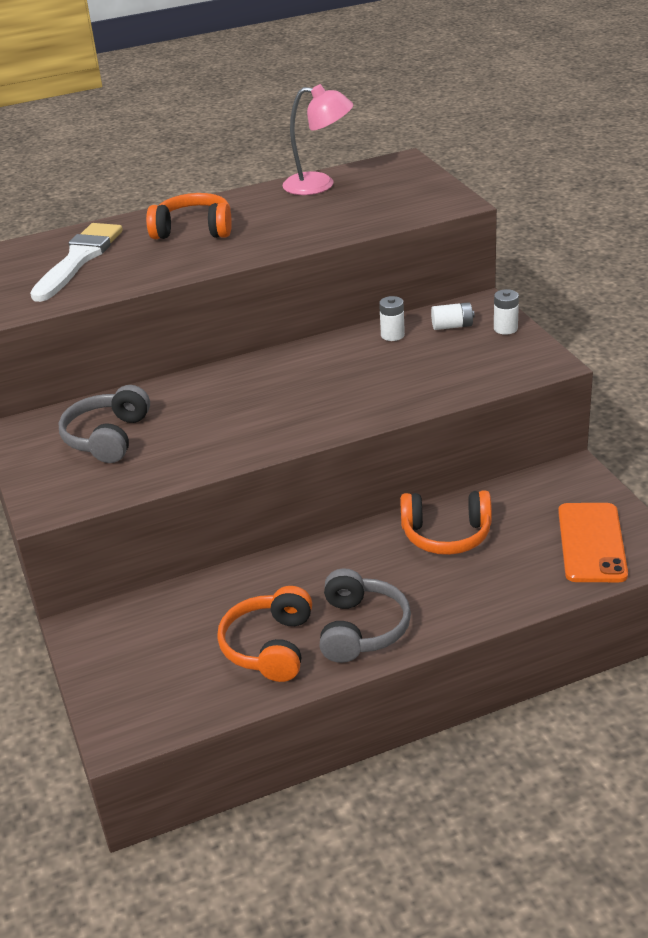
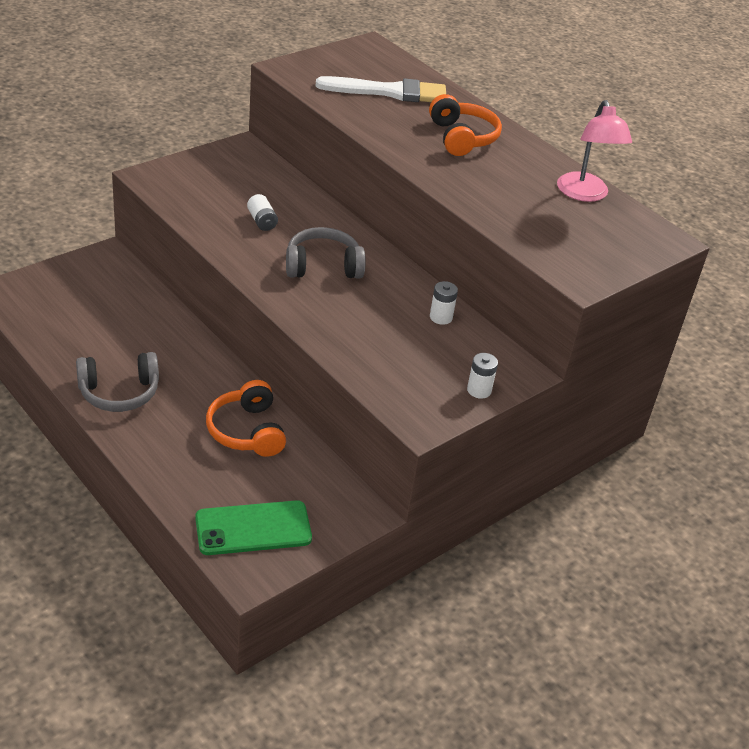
camera: 65 degrees right, 5 degrees up
(107, 437) = (240, 188): grey headphones -> grey headphones (323, 266)
(269, 646) = (95, 347): orange headphones -> none
(452, 326) = (471, 354): white battery -> white battery (262, 221)
(591, 543) = (253, 528): orange phone -> green phone

